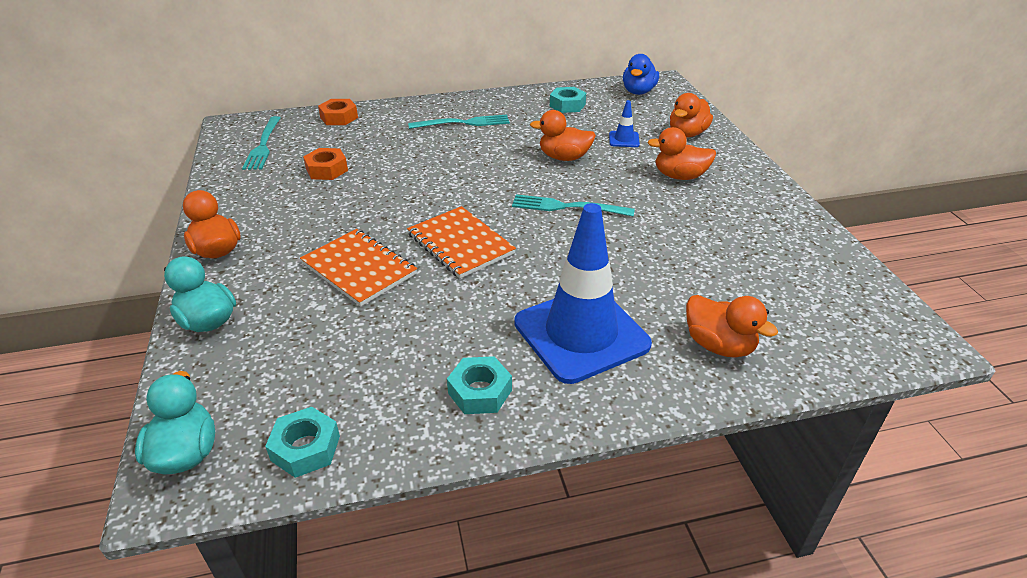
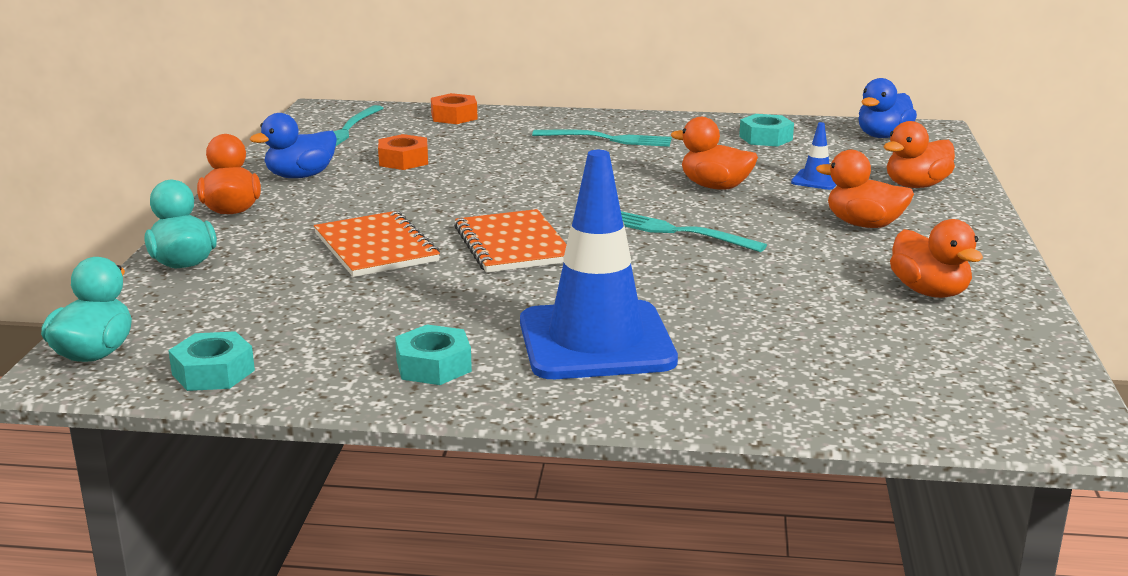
camera: 20 degrees right, 15 degrees down
(254, 201) = (300, 176): none -> blue duck
(719, 345) = (767, 381): orange duck -> orange duck (929, 292)

